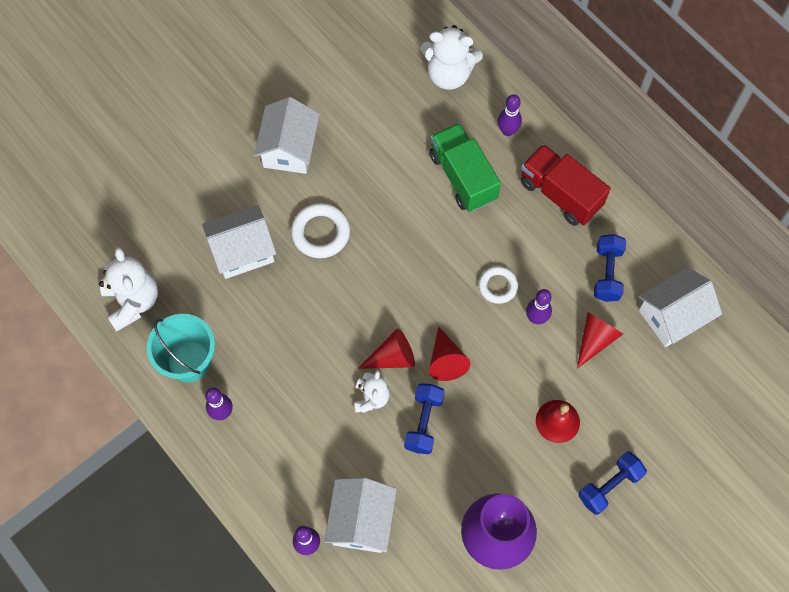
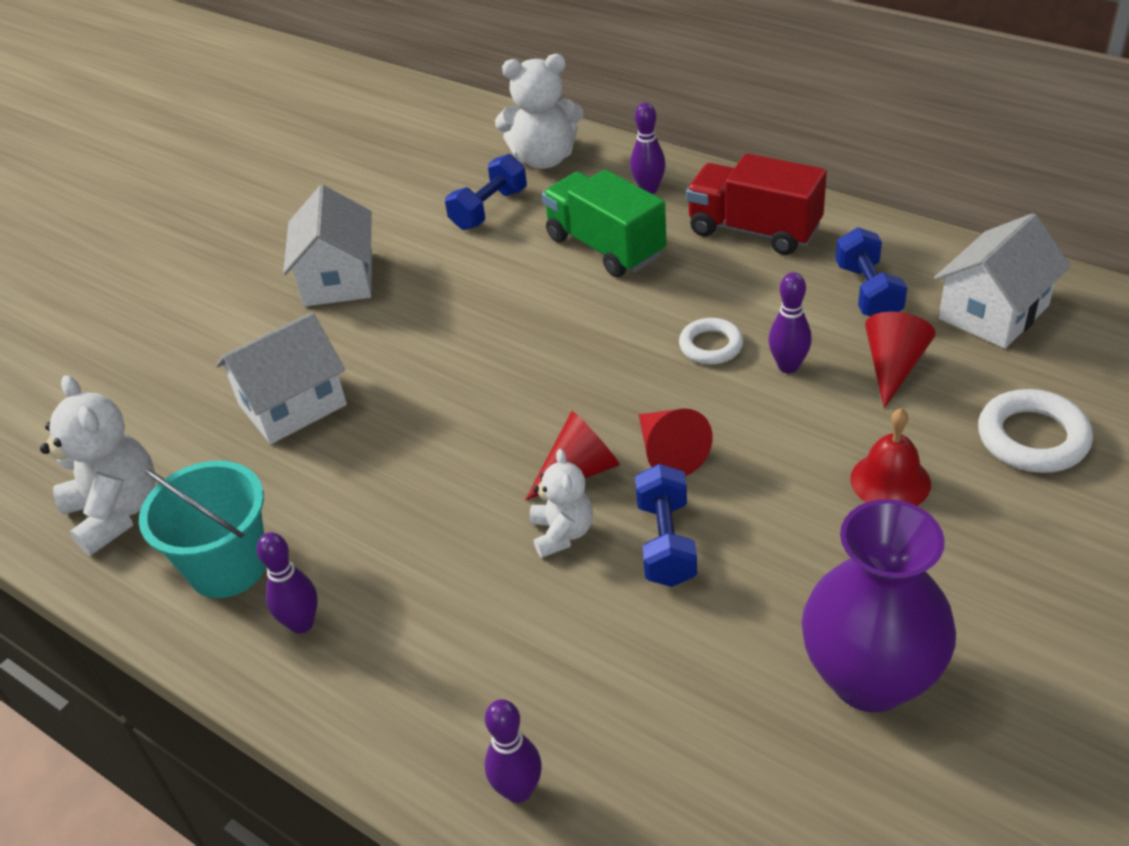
camera: 10 degrees left, 25 degrees down
(320, 233) = (412, 354): white ring -> white ring (1032, 438)
(361, 521) = (609, 721): white house -> none
(609, 486) = (1027, 544): blue dumbbell -> blue dumbbell (489, 209)

